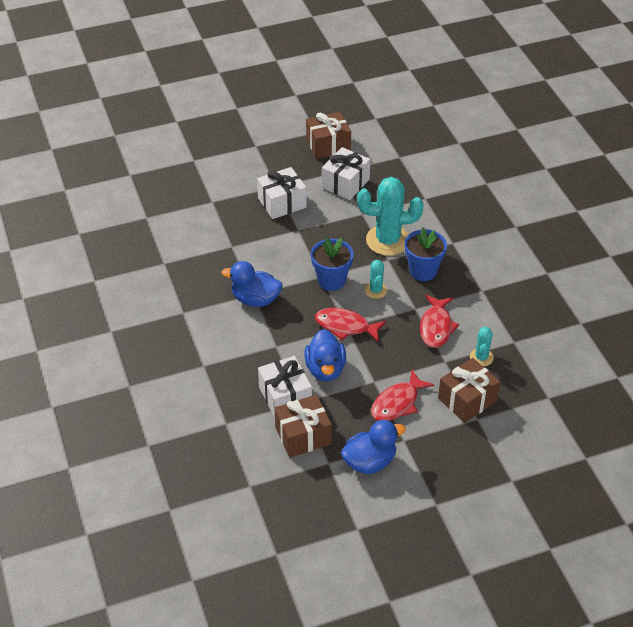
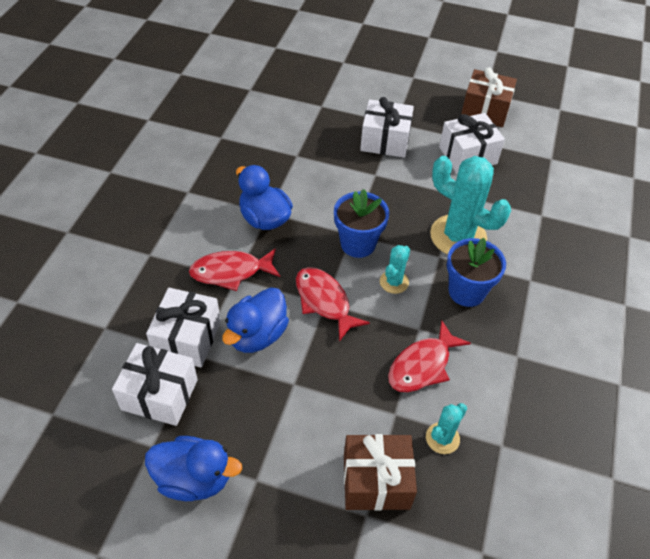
camera: 35 degrees right, 5 degrees up
(303, 435) = (160, 394): brown gift -> white gift
(397, 403) = (293, 428): red fish -> red fish (231, 272)

